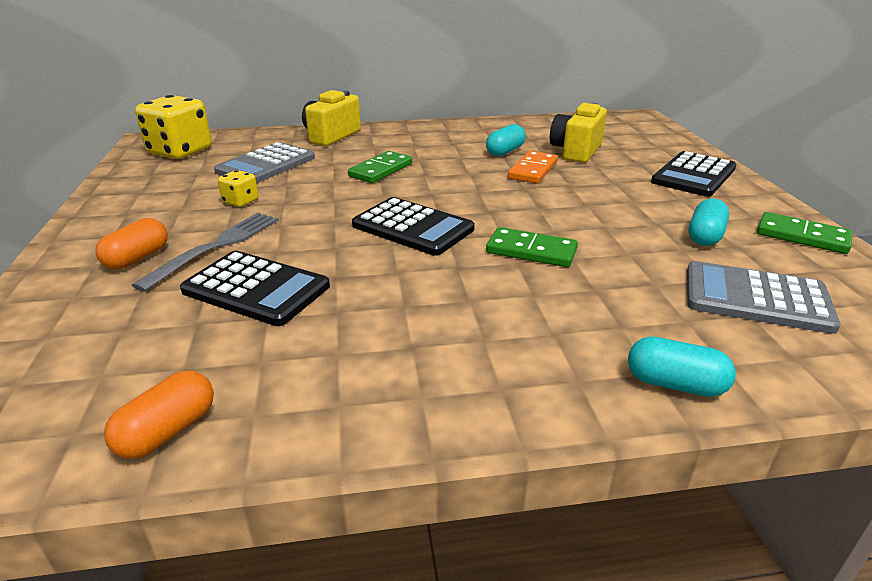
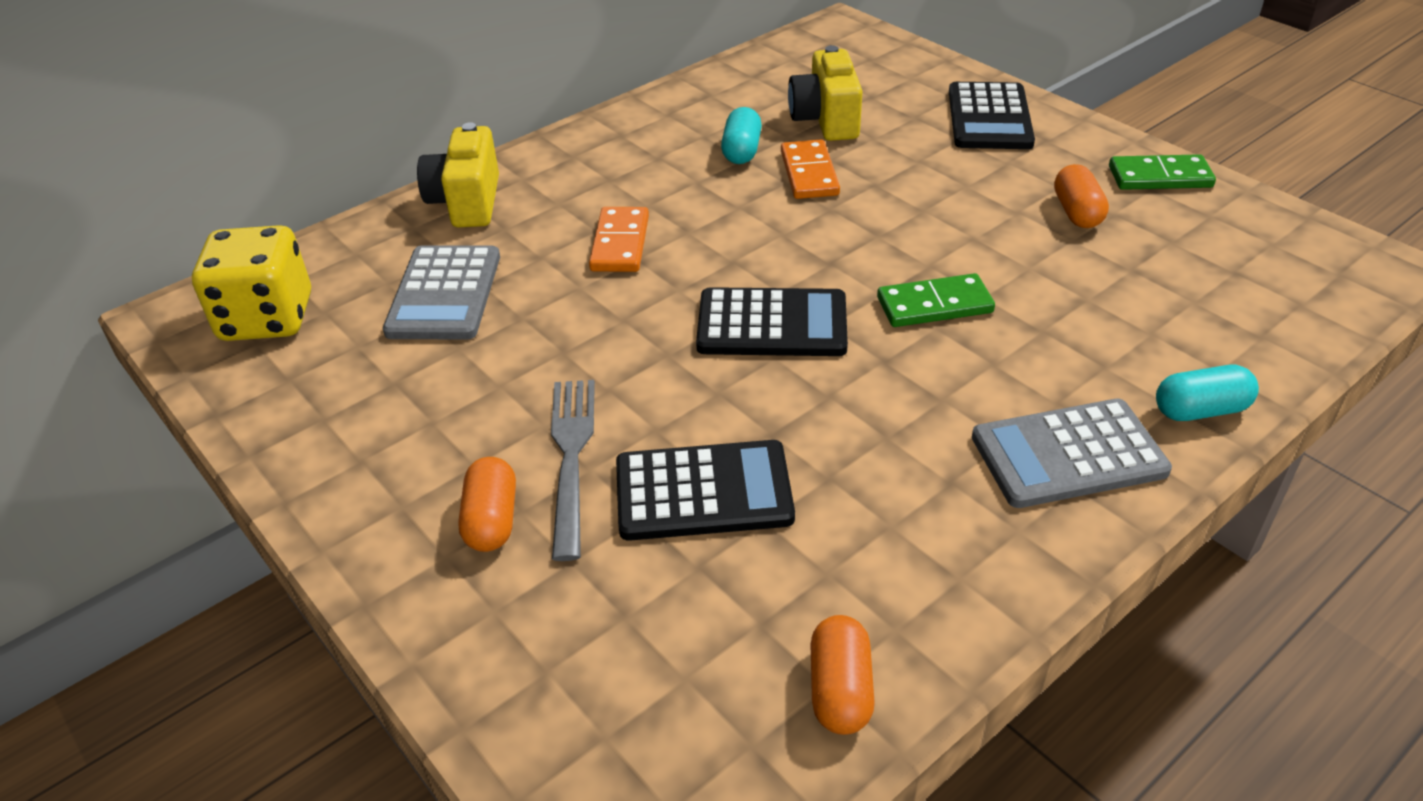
camera: 30 degrees left, 10 degrees up
(241, 201) = (500, 373): yellow dice -> none
(380, 170) = (620, 243): green domino -> orange domino
(705, 236) = (1077, 212): turquoise capsule -> orange capsule
(756, 298) = (1183, 279): grey calculator -> grey calculator (1068, 454)

